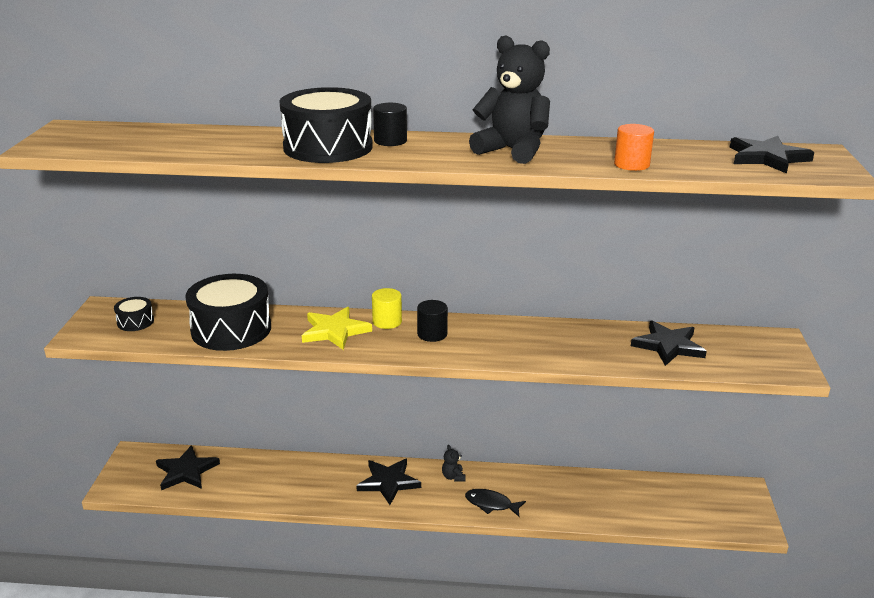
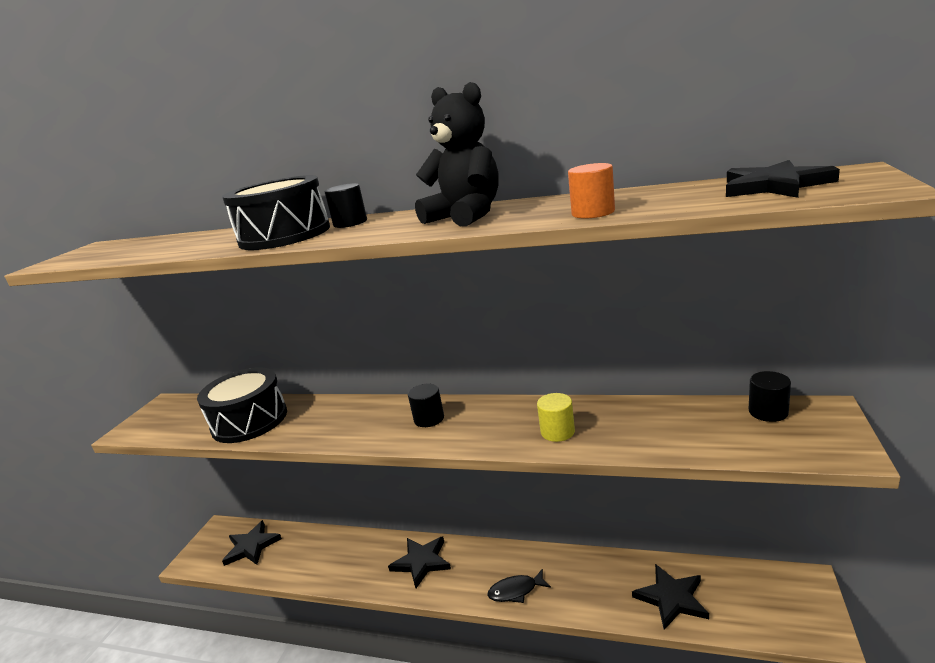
camera: 15 degrees right, 5 degrees down
(135, 322) = (177, 416): black drum -> none
(335, 331) = (339, 419): yellow star -> none
(387, 321) = (392, 407): yellow cylinder -> yellow cylinder (557, 432)
(453, 477) = (485, 557): black teddy bear -> none
(491, 504) = (516, 591): black fish -> black fish turned 45 degrees counterclockwise
(668, 346) = (683, 424): black star -> black star (671, 598)
(735, 338) = (768, 412): none -> black cylinder

